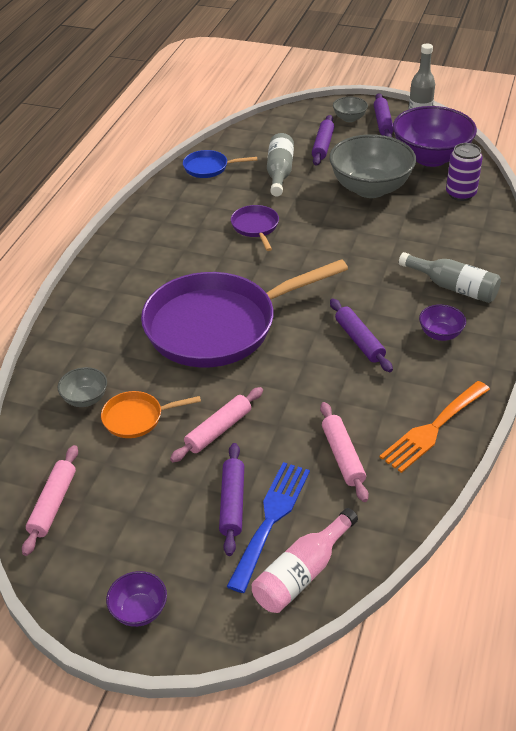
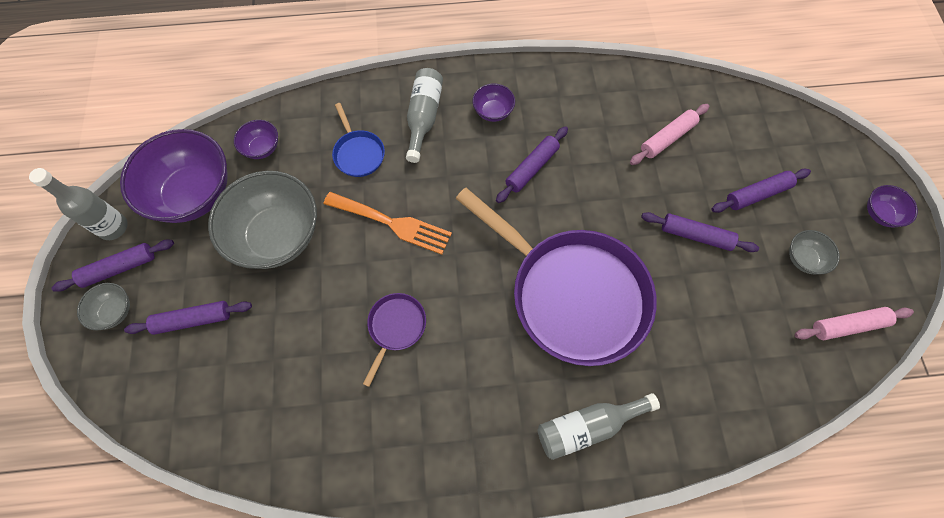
camera: 115 degrees left, 25 degrees up
(85, 399) = (730, 368): grey bowl -> grey bowl (803, 259)
(137, 418) = (723, 308): orange pan -> none
(209, 168) = (284, 443): blue pan -> blue pan (358, 153)
(218, 430) = (695, 235): pink rolling pin -> purple rolling pin
(256, 227) = (395, 328): purple pan -> purple pan turned 150 degrees clockwise
(271, 519) = (753, 163): blue fork -> none
(279, 173) = (272, 347): grey bottle -> grey bottle (588, 426)
(302, 573) = (781, 129): pink bottle -> none
(433, 429) = (605, 90): orange fork -> orange fork (393, 223)
(460, 194) = (262, 148): purple can -> purple bowl

